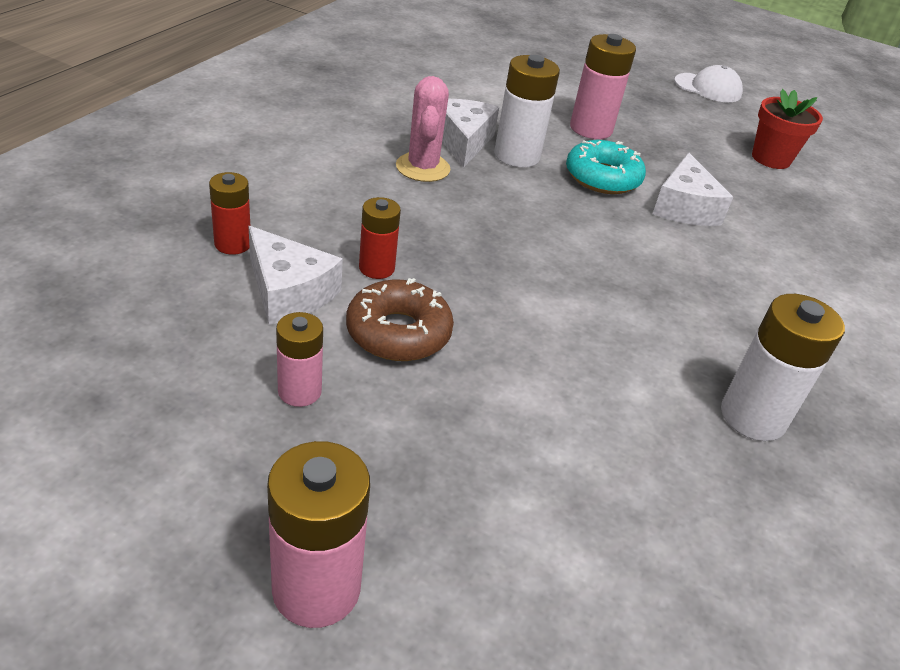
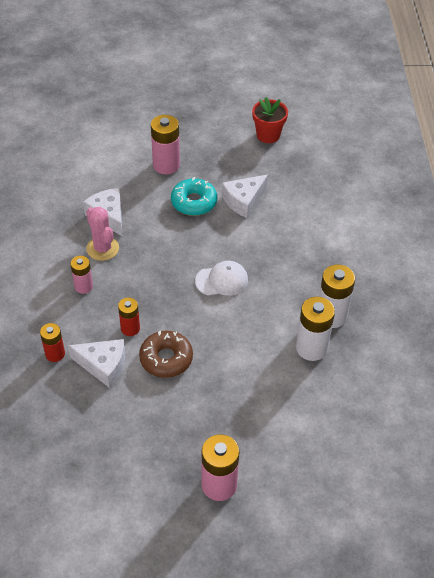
camera: 25 degrees left, 10 degrees up
(299, 391) = (149, 412): pink battery -> pink battery (83, 286)
(517, 156) = (142, 211): white battery -> white battery (311, 348)
(684, 207) = (244, 201): white cheese -> white cheese turned 75 degrees clockwise
(708, 88) = (208, 89): white cap -> white cap (222, 280)

